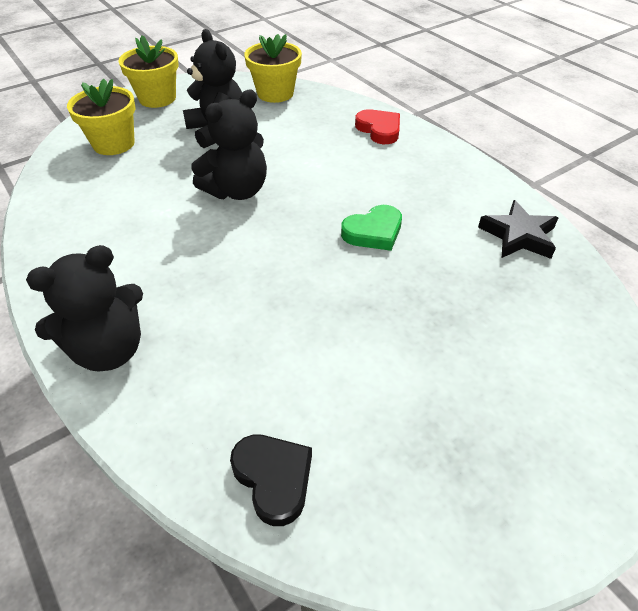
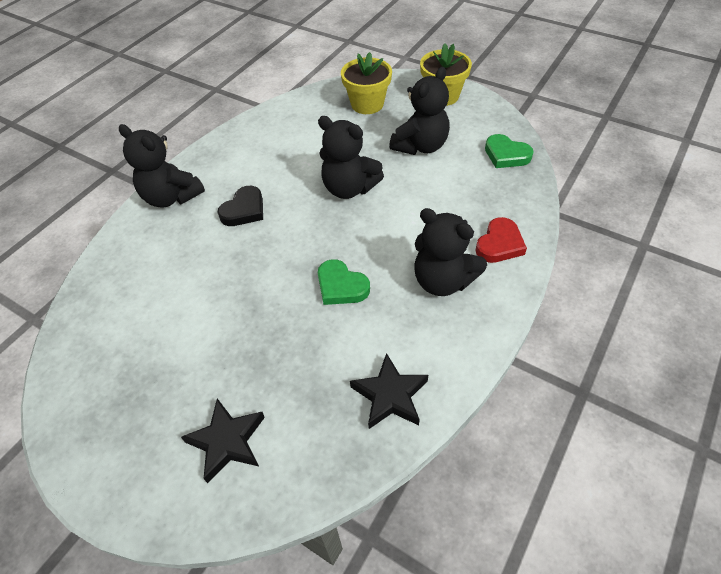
camera: 70 degrees right, 5 degrees up
(273, 478) = (98, 307): black heart -> black heart (244, 210)
(275, 93) = (506, 155): yellow flower pot -> green heart
(403, 170) = (442, 281): none -> black teddy bear
(543, 366) = (227, 442): none -> black star

